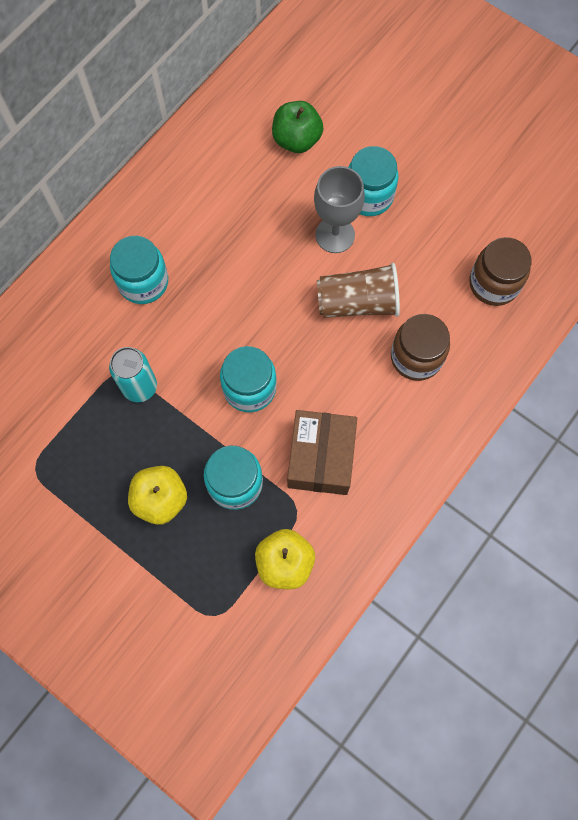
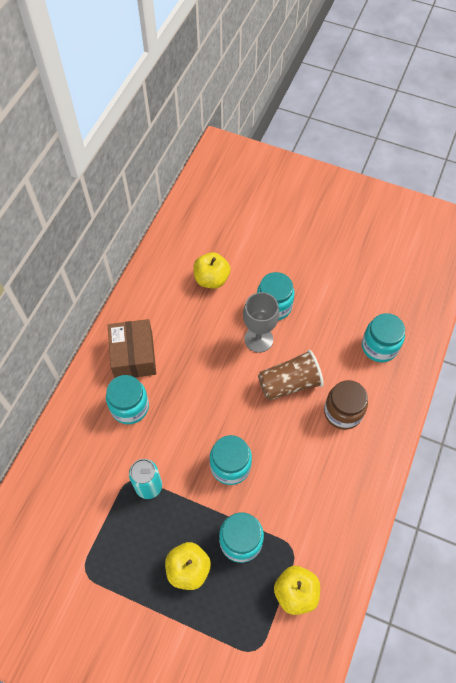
camera: 15 degrees left, 10 degrees down
(296, 140) = (211, 279): green apple -> yellow apple
(321, 458) = (298, 504): brown box -> brown box (134, 356)
(493, 284) = (379, 346): brown jar -> turquoise jar

